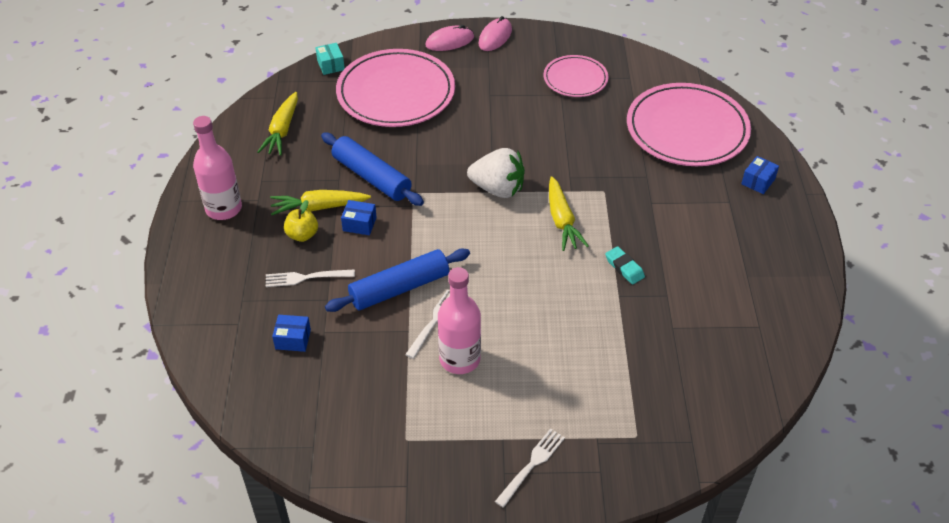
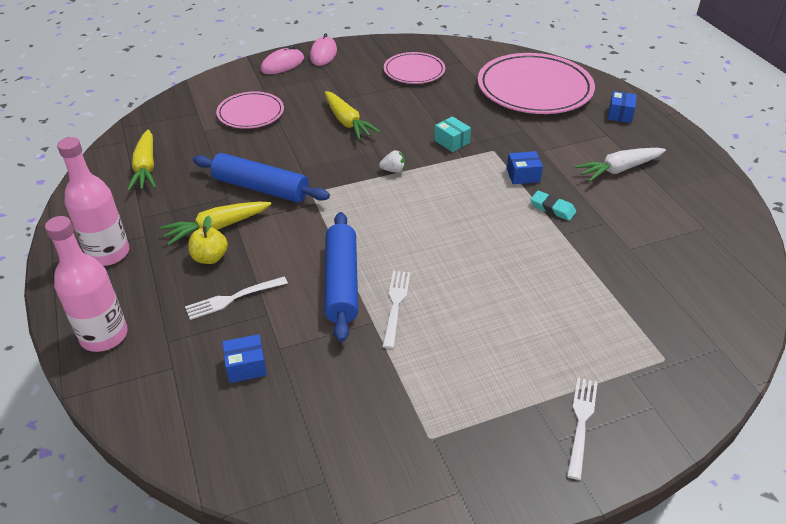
camera: 20 degrees left, 5 degrees down
(331, 65) = (173, 104): turquoise box -> turquoise box (452, 142)
(359, 224) = (268, 233): blue box -> blue box (523, 175)
(396, 93) = (250, 113): pink plate -> pink plate, size x0.55
(399, 288) = (341, 282): blue rolling pin -> blue rolling pin turned 45 degrees counterclockwise
(459, 359) = (442, 335): pink bottle -> pink bottle (104, 336)
(498, 189) = (393, 170): white strawberry -> white strawberry, size x0.44
(562, 220) = (470, 183): yellow carrot -> yellow carrot (347, 122)
(715, 244) = (619, 169): none -> white carrot

